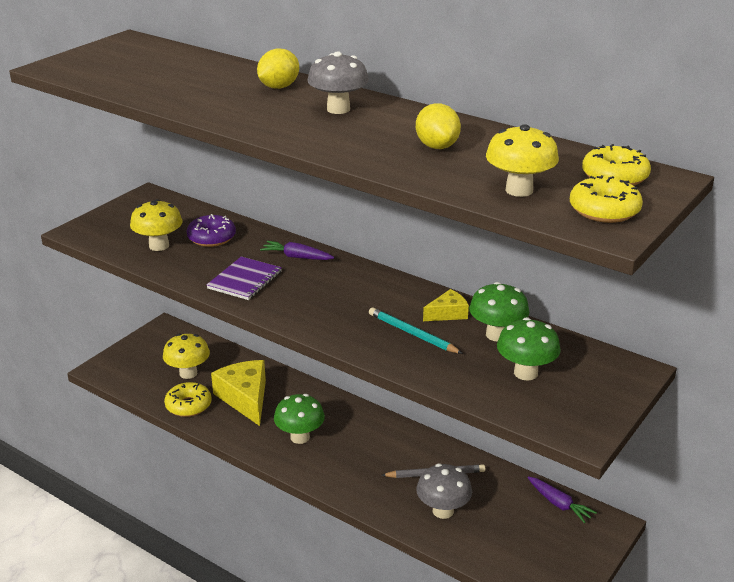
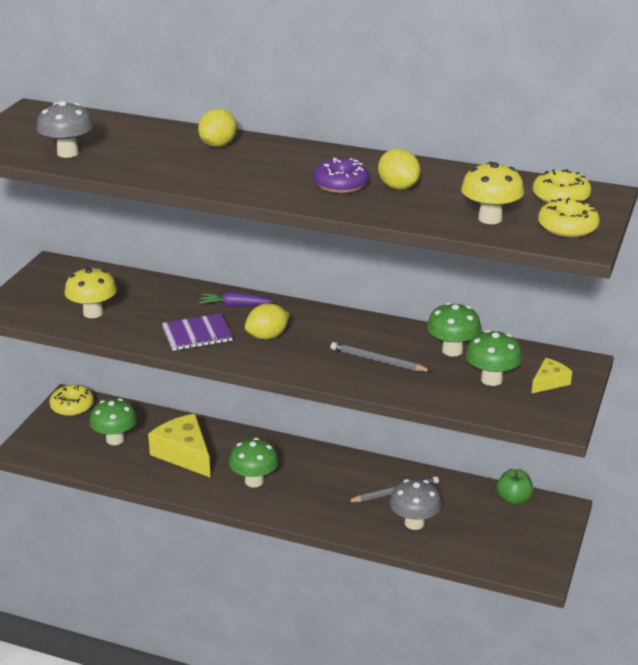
camera: 15 degrees left, 0 degrees up
(188, 373) = (115, 439): yellow mushroom -> green mushroom
(188, 405) = (130, 470): yellow donut -> yellow donut (72, 406)
(211, 238) = (141, 298): purple donut -> purple donut (341, 184)
(245, 280) = (197, 334): purple notebook -> purple notebook turned 60 degrees clockwise
(312, 292) = (267, 336): none -> yellow lemon
(338, 109) = (288, 161): grey mushroom -> grey mushroom (68, 153)
(412, 334) = (378, 360): turquoise pencil -> grey pencil
(448, 313) = (400, 338): yellow cheese -> yellow cheese (549, 382)
(559, 504) = (513, 499): purple carrot -> green apple

